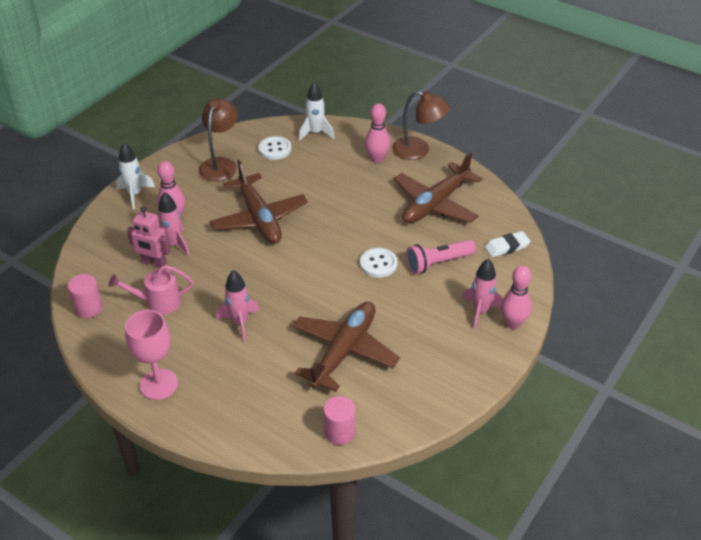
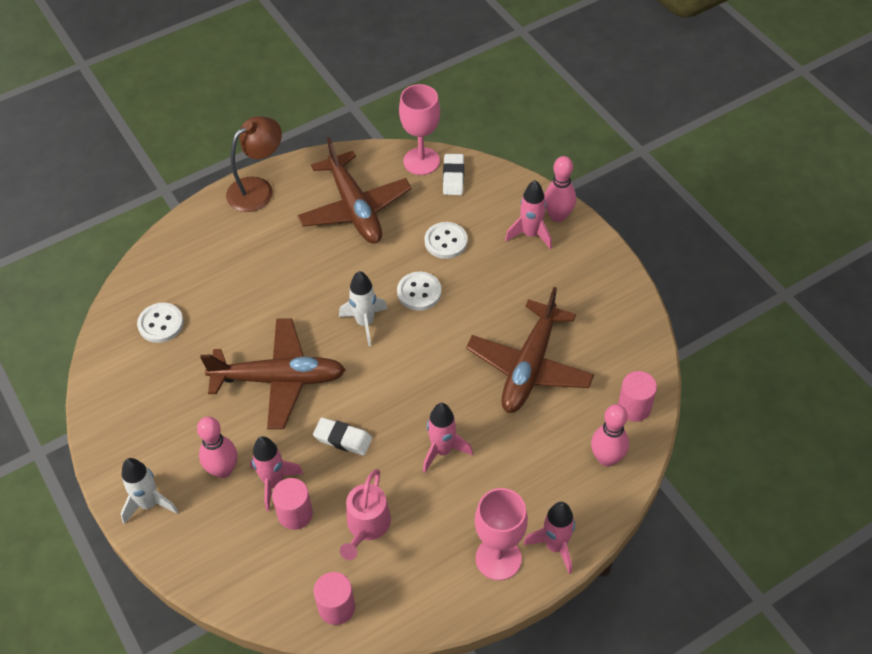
camera: 65 degrees left, 10 degrees up
(154, 263) = (295, 514): pink robot -> pink cylinder
(182, 416) = (555, 546): none -> pink rocket
(220, 164) = (151, 390): brown lamp -> none
(225, 266) = (343, 439): none -> white eraser
(315, 133) = (158, 272): white rocket -> white rocket (365, 323)
(344, 351) = (529, 367): brown plane -> brown plane turned 120 degrees counterclockwise
(377, 159) = (246, 231): pink bowling pin -> pink bowling pin (606, 458)
(438, 263) = (446, 241): pink flashlight -> white button
(509, 224) = (421, 161): none -> pink goblet

